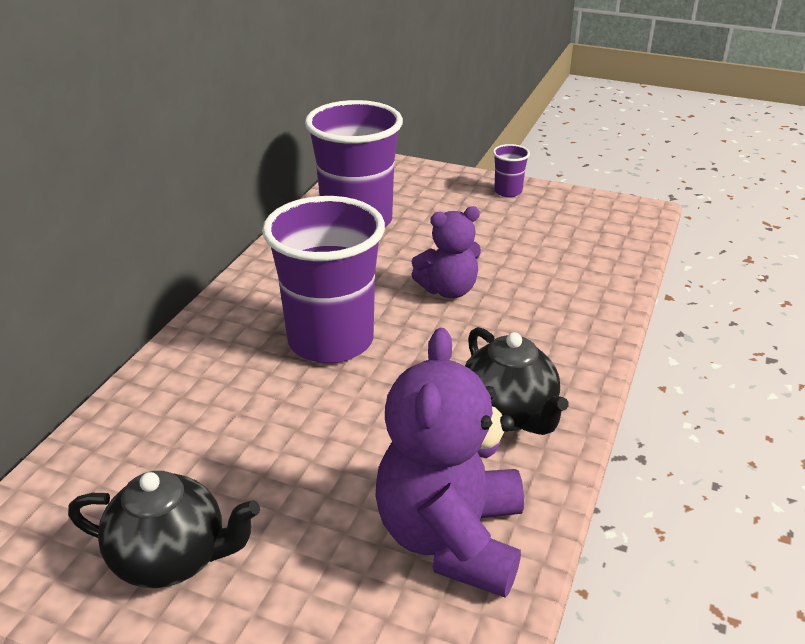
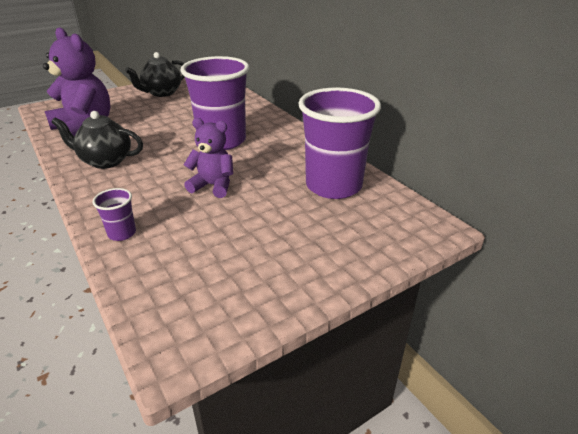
camera: 125 degrees right, 0 degrees up
(448, 290) = (213, 186): purple teddy bear -> purple teddy bear turned 90 degrees clockwise
(508, 191) = (308, 279): purple cup -> purple cup (122, 233)

